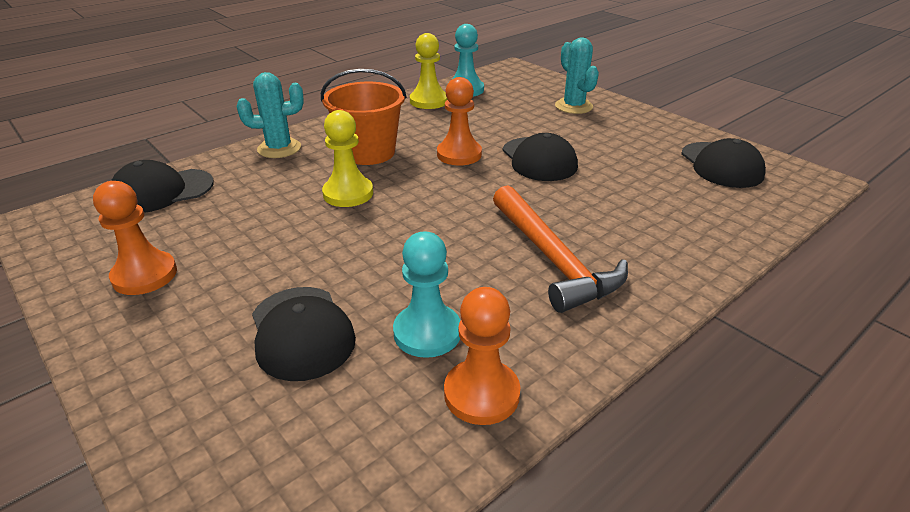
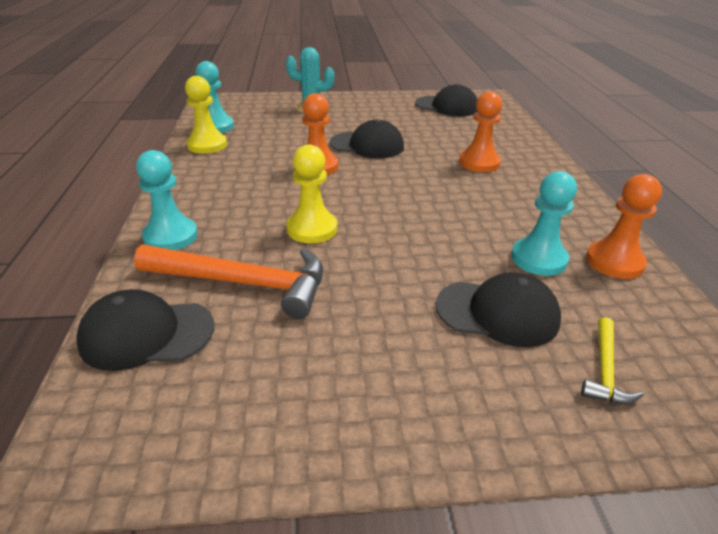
camera: 55 degrees left, 0 degrees up
(145, 275) = (319, 386): orange pawn -> orange pawn (479, 163)
(162, 191) = (147, 334): black cap -> black cap turned 75 degrees clockwise
(255, 430) = (604, 370): none -> yellow hammer
(279, 148) = (170, 236): turquoise cactus -> turquoise pawn
(369, 152) = (254, 198): orange bucket -> none
(552, 259) = (494, 188): orange hammer -> orange hammer (244, 283)

